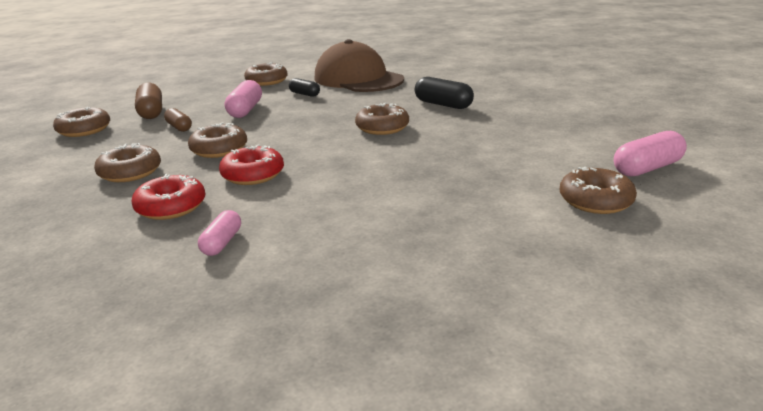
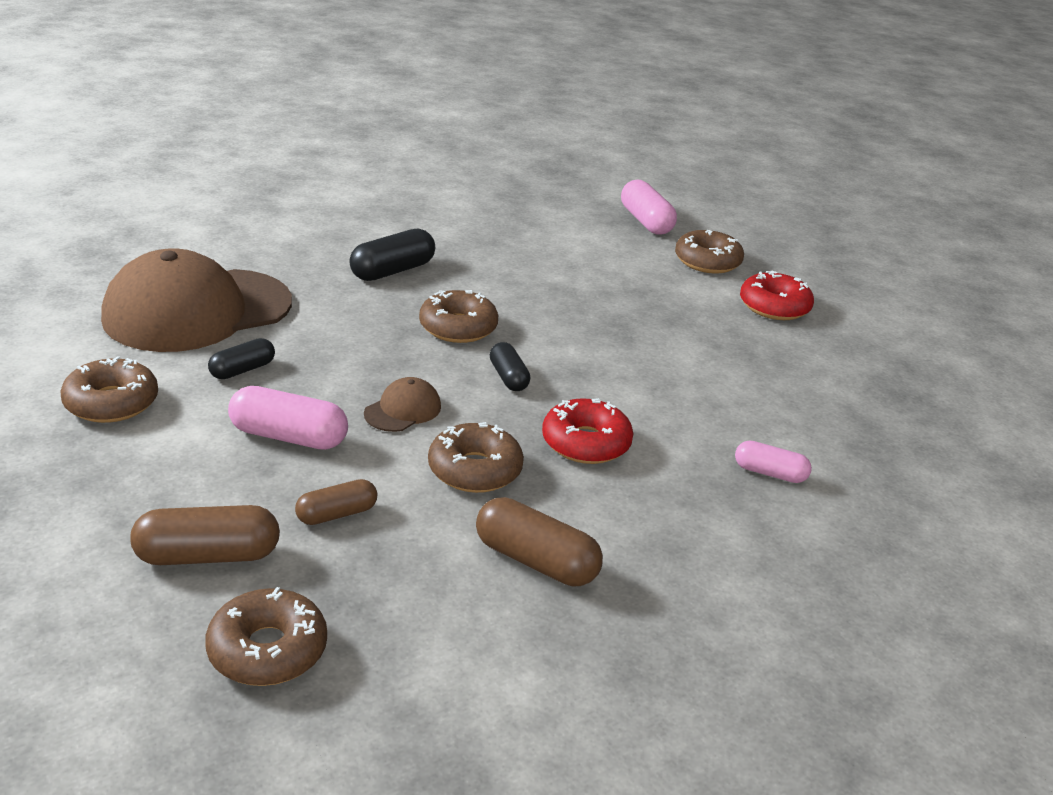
camera: 85 degrees left, 5 degrees up
(130, 172) = (536, 561): brown donut -> brown capsule
(171, 207) = (671, 513): red donut -> red donut (774, 307)
(278, 127) = (403, 410): none -> brown cap
(326, 146) = (508, 377): none -> black capsule

